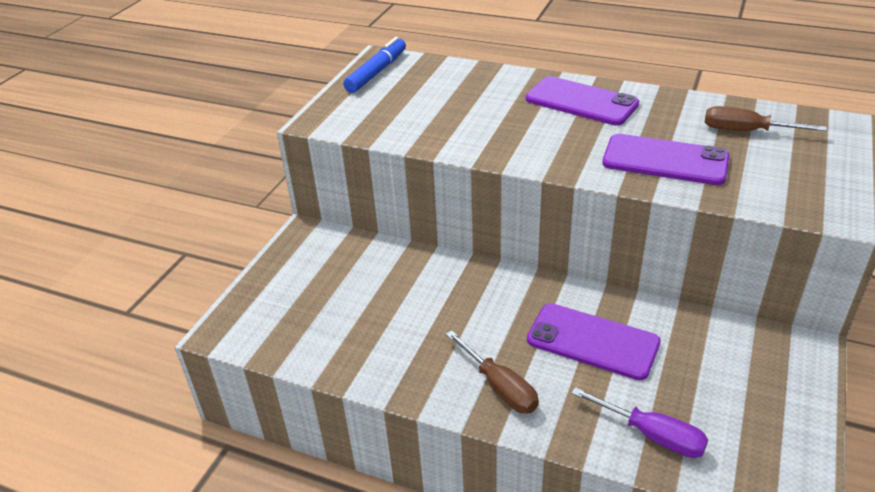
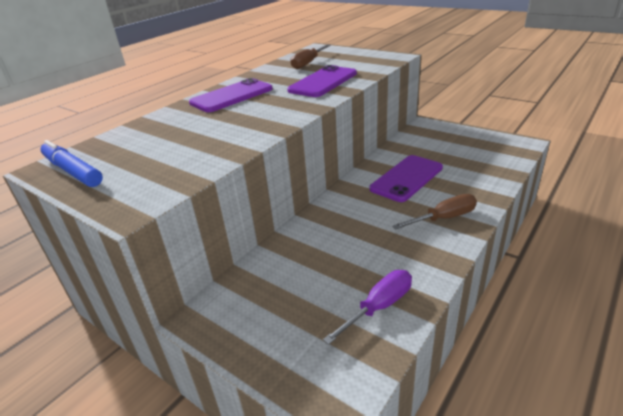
camera: 75 degrees left, 5 degrees down
(653, 435) = (486, 171): purple screwdriver -> purple screwdriver (380, 306)

